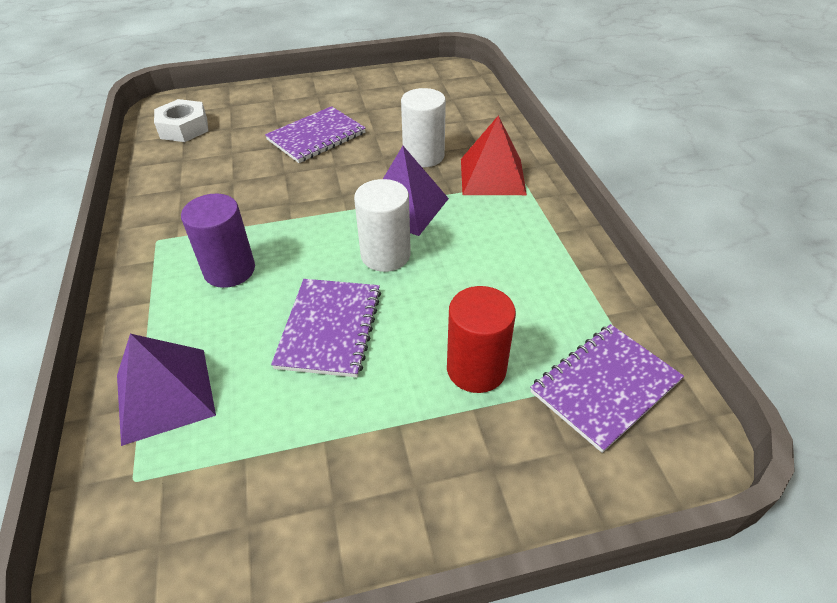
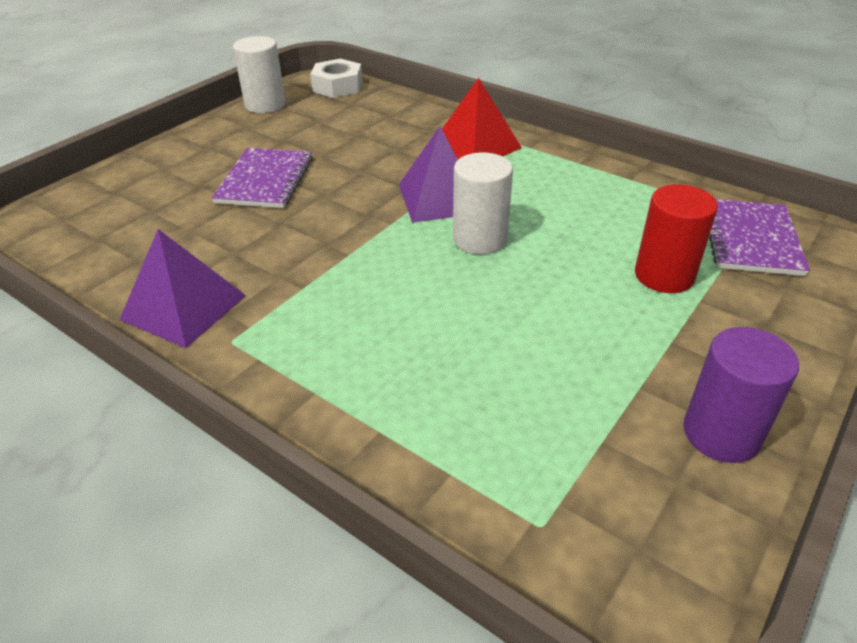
camera: 40 degrees left, 5 degrees down
(165, 394) = (460, 448): purple pyramid -> purple pyramid (184, 307)
(184, 128) = (89, 233): white nut -> white nut (337, 86)
(229, 270) = (356, 322): purple cylinder -> purple cylinder (721, 433)
(329, 328) = (519, 313): purple notebook -> none
(423, 156) = (395, 155): white cylinder -> white cylinder (265, 105)

